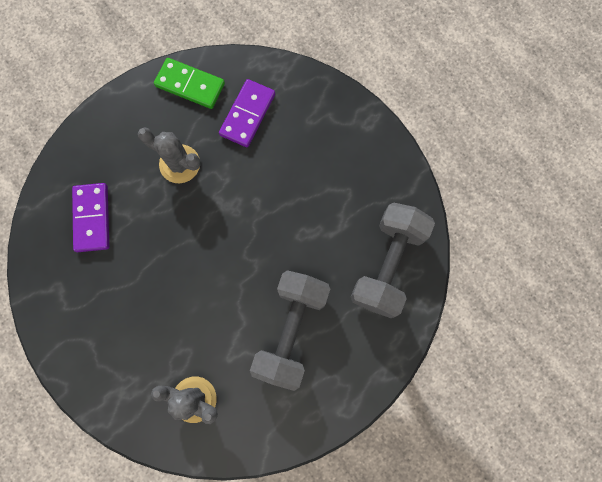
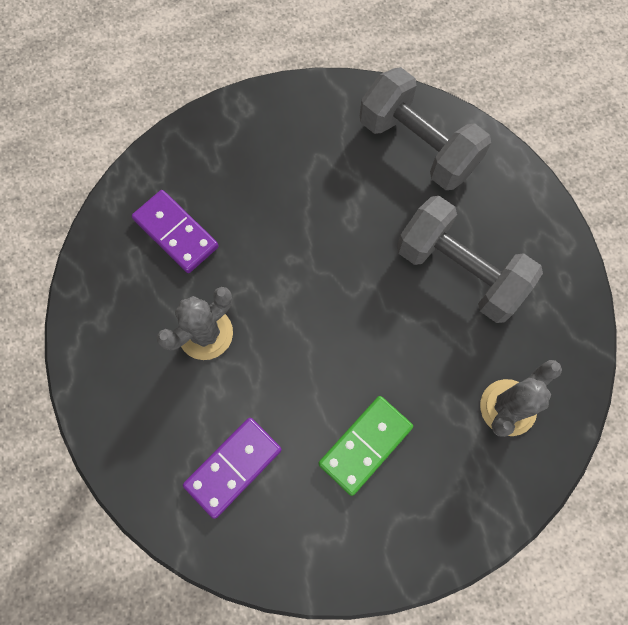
camera: 70 degrees left, 5 degrees down
(92, 218) = (233, 467): purple domino -> purple domino turned 60 degrees counterclockwise
(190, 85) = (104, 288): green domino -> green domino (365, 445)

